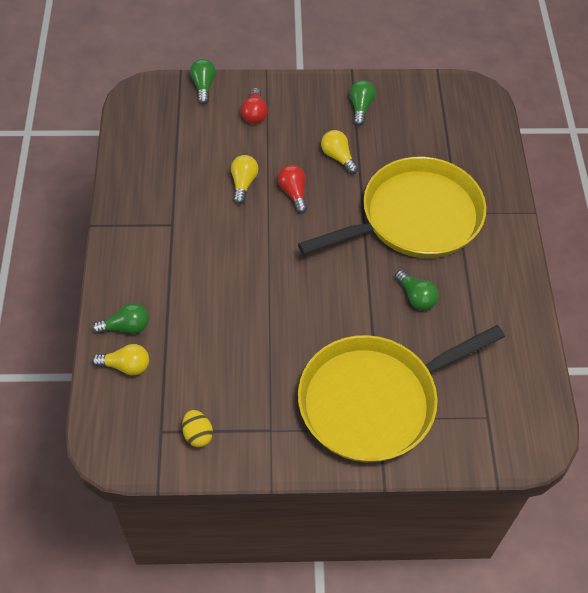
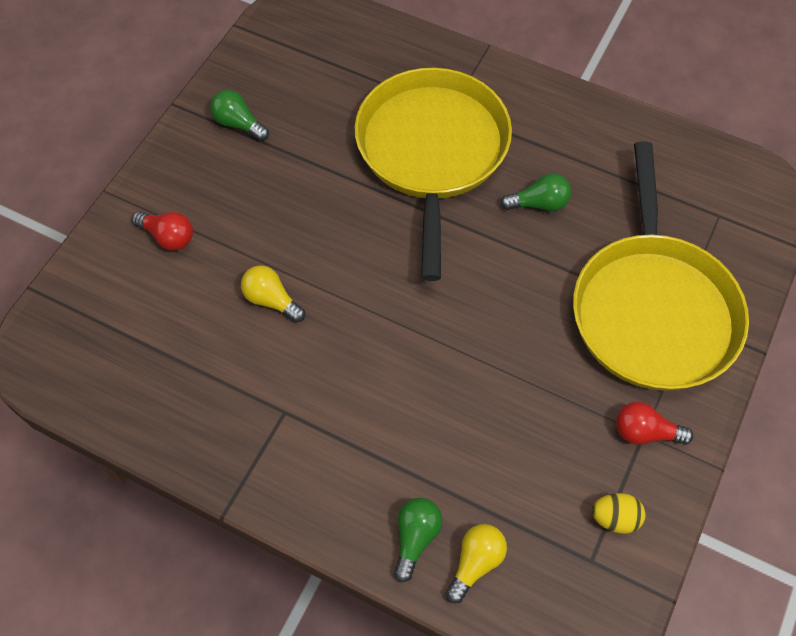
camera: 60 degrees left, 5 degrees up
(203, 86) = (79, 273): green light bulb -> none
(293, 193) = (321, 253): red light bulb -> red light bulb (645, 432)
(338, 157) = (298, 182): yellow light bulb -> none

